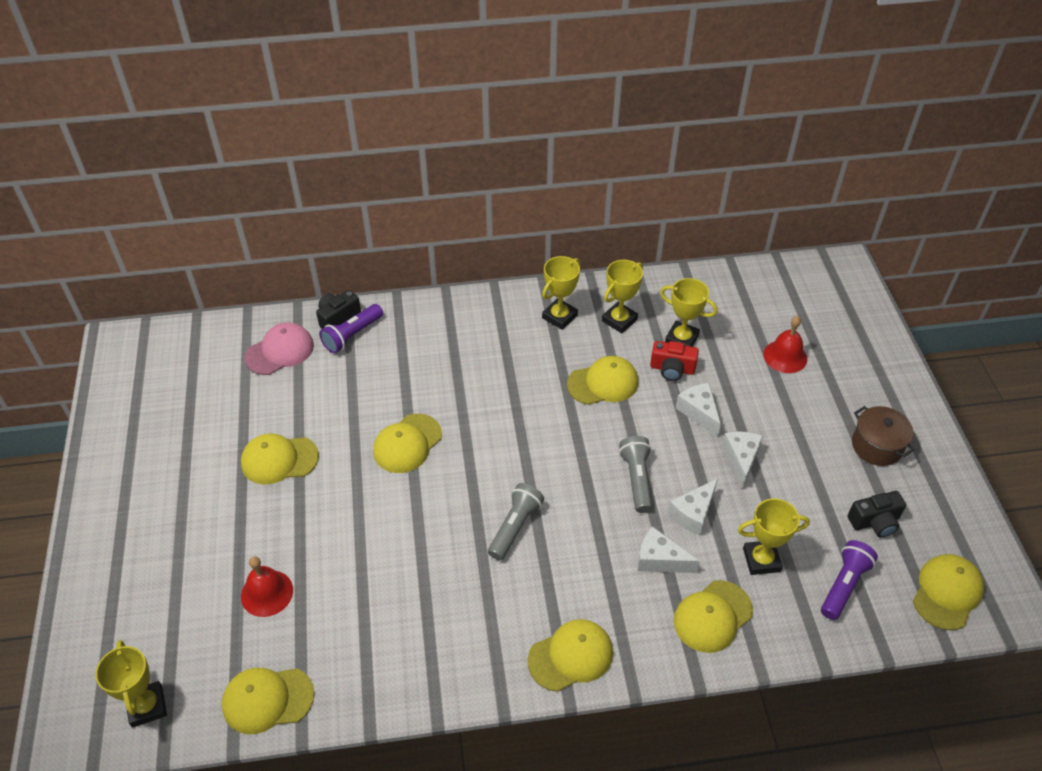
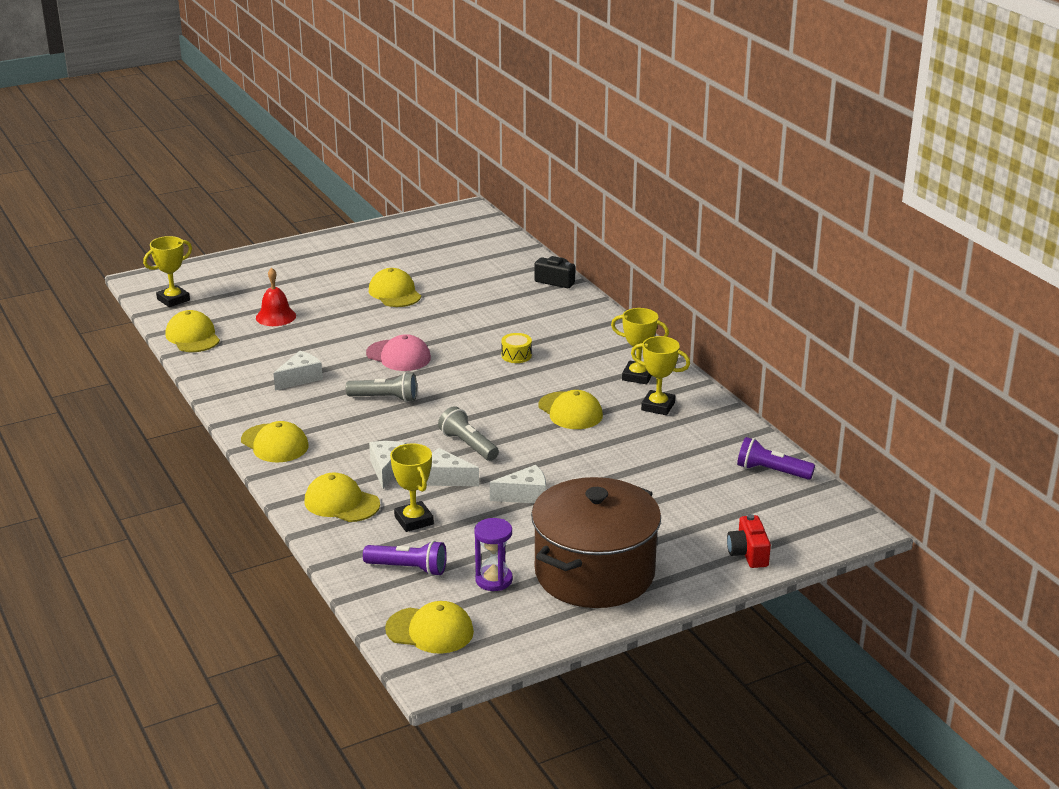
camera: 70 degrees right, 20 degrees down
(280, 351) = (502, 268): pink cap -> pink cap (398, 356)
(352, 335) = (541, 291): purple flashlight -> purple flashlight (771, 471)
(407, 443) = (442, 337): yellow cap -> none
(477, 393) = (516, 355): none -> yellow drum
(636, 479) = (468, 445): grey flashlight -> grey flashlight turned 105 degrees counterclockwise
(672, 369) = (615, 443): red camera -> red camera (748, 553)
(681, 339) = (659, 443): yellow trophy -> none
(699, 412) = (569, 465): white cheese -> white cheese (300, 378)
(785, 356) = (681, 504): red bell -> none
(875, 522) = (494, 580): black camera -> purple hourglass
(876, 446) = (594, 573): brown pot -> brown pot, size x2.13

